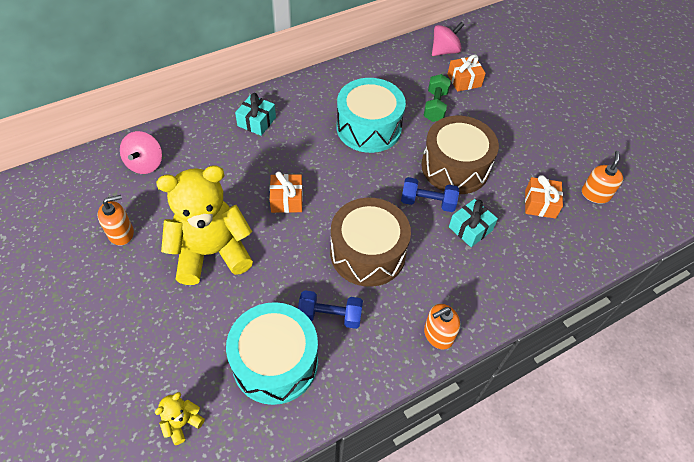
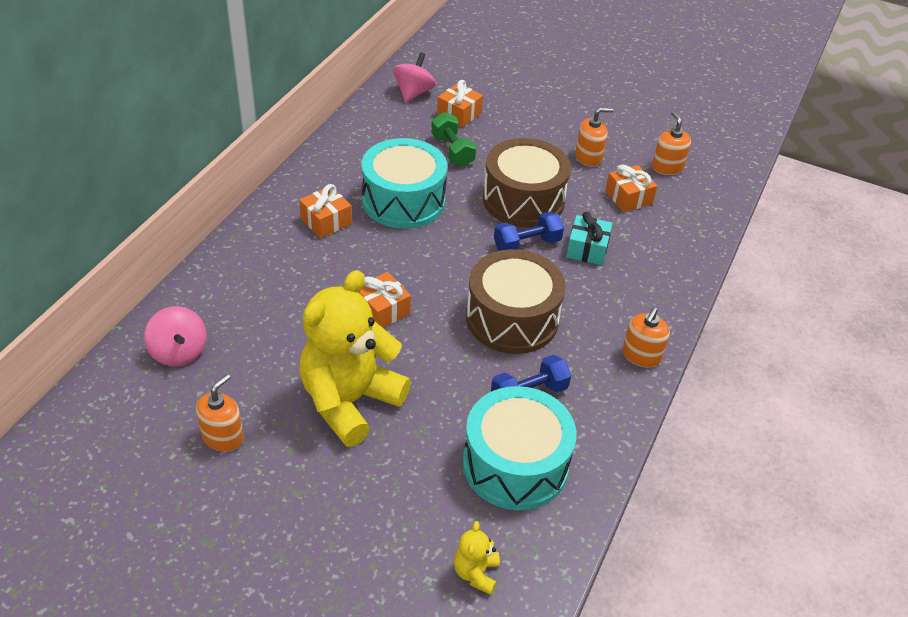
camera: 35 degrees left, 10 degrees down
(256, 122) = (272, 248): turquoise gift -> none
(305, 119) = (326, 221): none -> orange gift
(535, 157) = (588, 157): none -> orange soap dispenser

